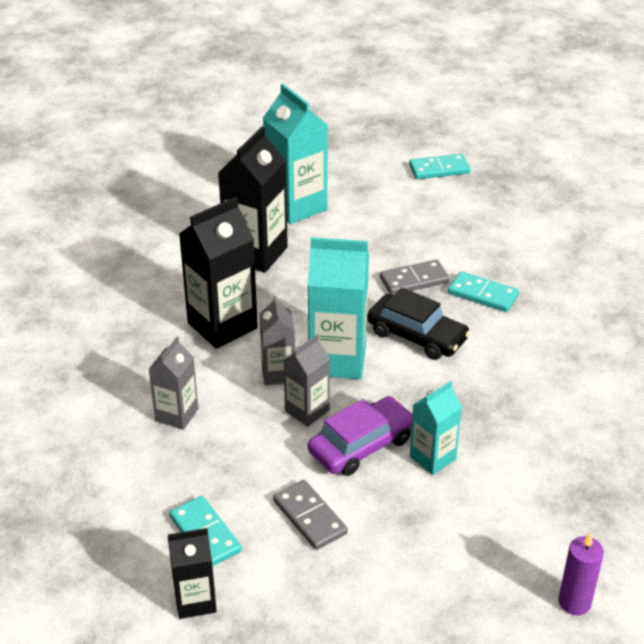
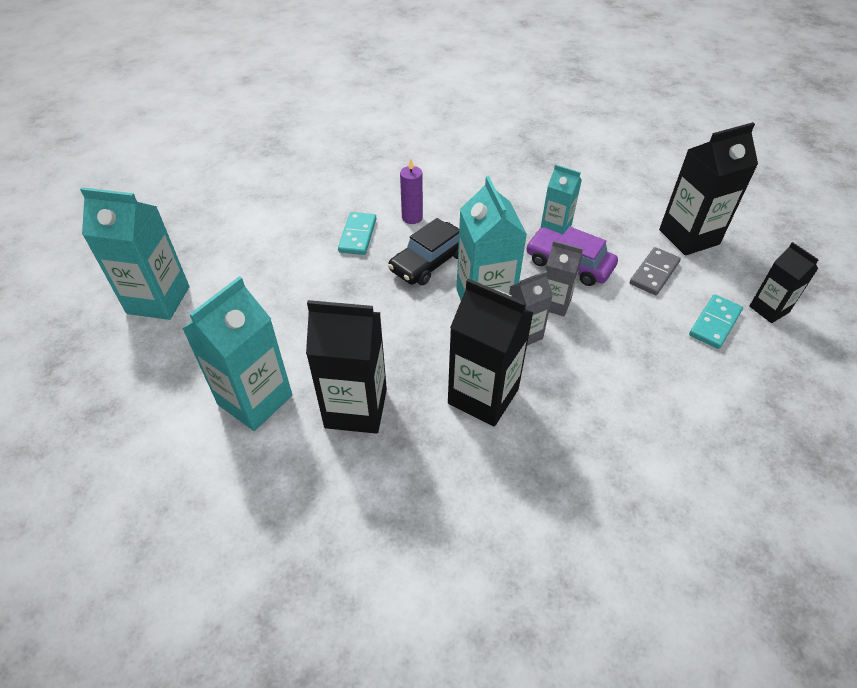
camera: 110 degrees left, 10 degrees up
(177, 415) = (616, 387): grey carton -> none
(357, 588) = (689, 237): none -> black carton
(414, 280) = (354, 279): grey domino -> none
(417, 336) = (429, 262): black car -> black car turned 150 degrees counterclockwise
(439, 169) = (158, 300): turquoise domino -> turquoise carton
(574, 602) = (623, 156): purple candle -> purple candle (412, 217)

